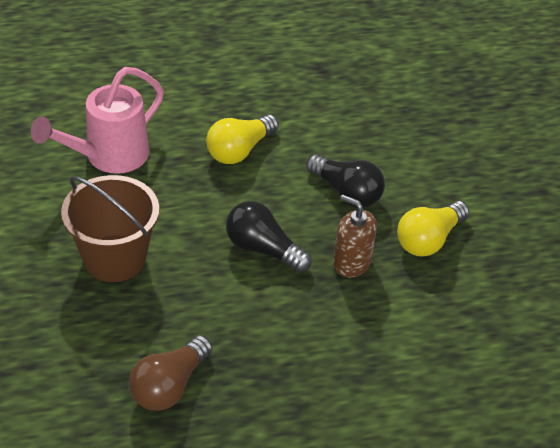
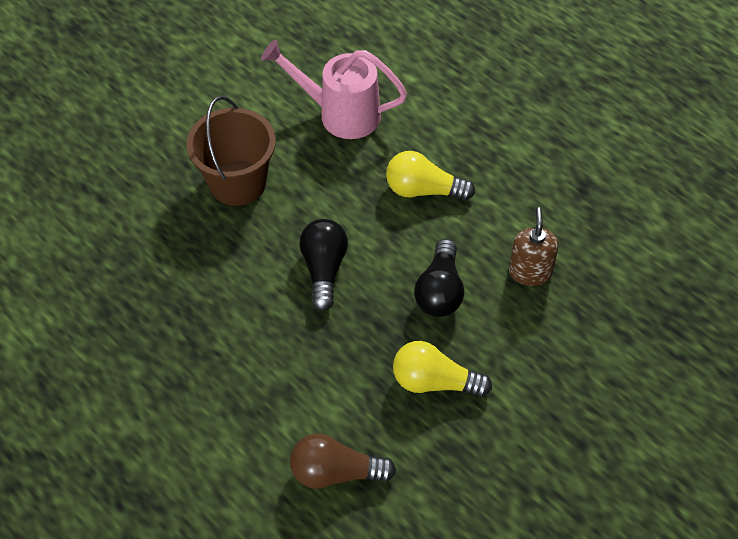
camera: 60 degrees right, 10 degrees up
(169, 386) = (140, 290): brown light bulb -> brown light bulb (335, 472)
(352, 263) = (359, 338): brown soap dispenser -> brown soap dispenser (530, 272)

